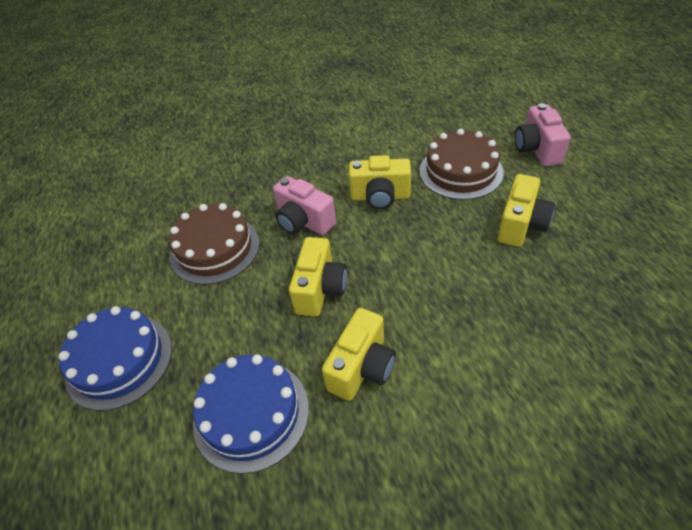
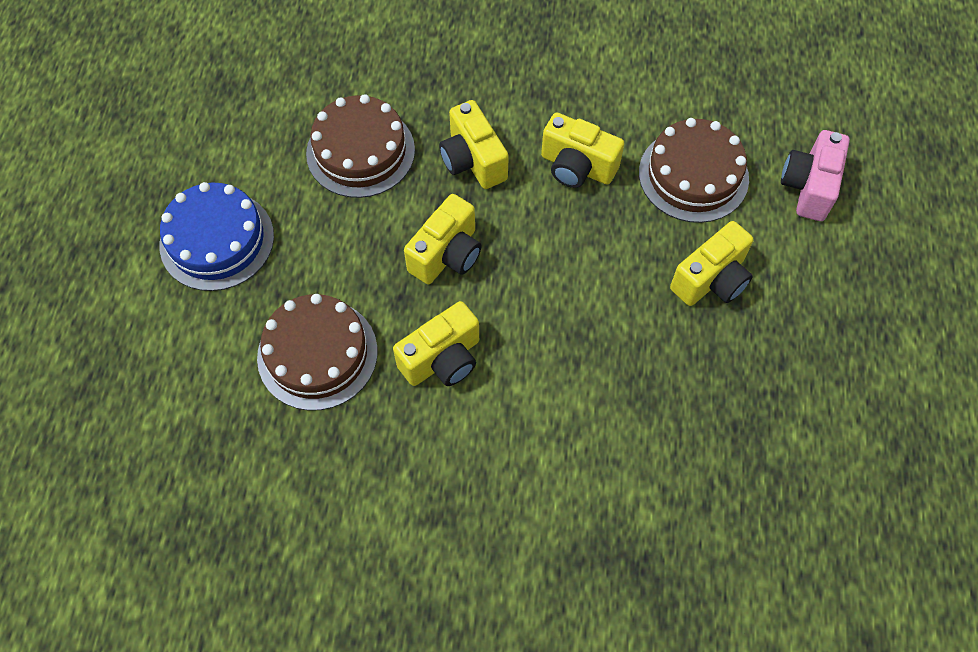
camera: 20 degrees right, 15 degrees up
(251, 414) = (317, 354): blue cake -> brown cake
(304, 221) = (473, 160): pink camera -> yellow camera

